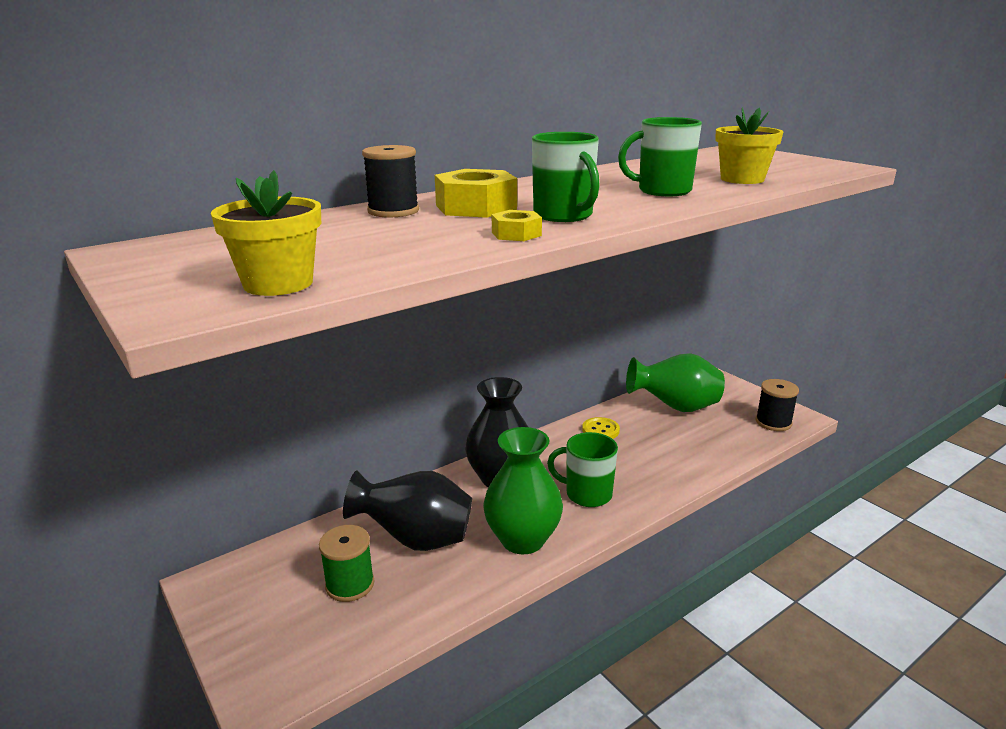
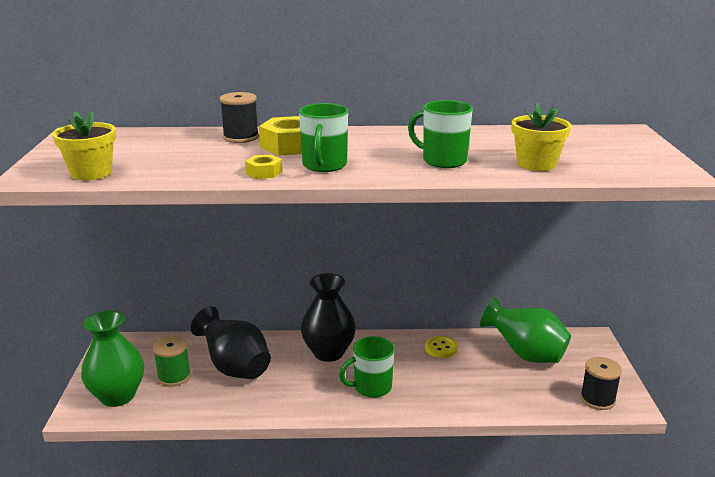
camera: 35 degrees right, 0 degrees up
(522, 539) = (294, 396): green vase -> green vase (117, 396)
(587, 494) = (371, 387): green mug -> green mug turned 75 degrees counterclockwise

